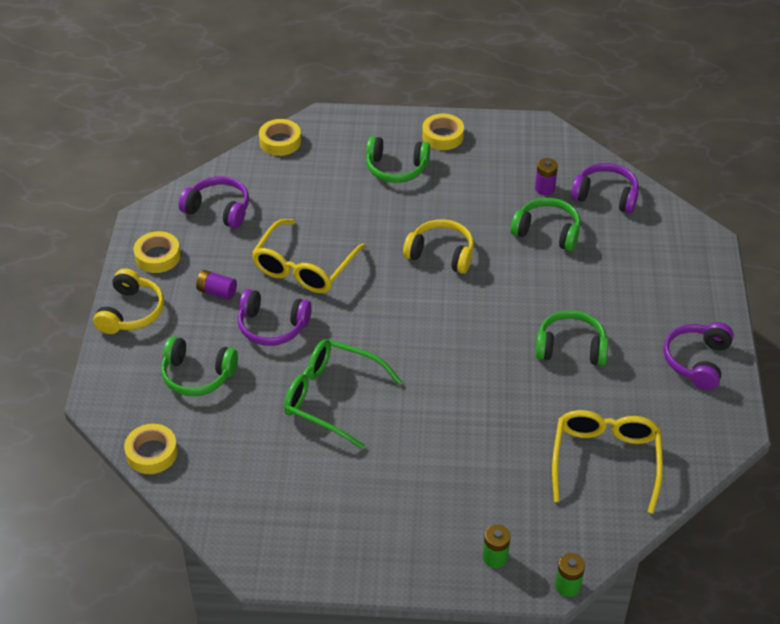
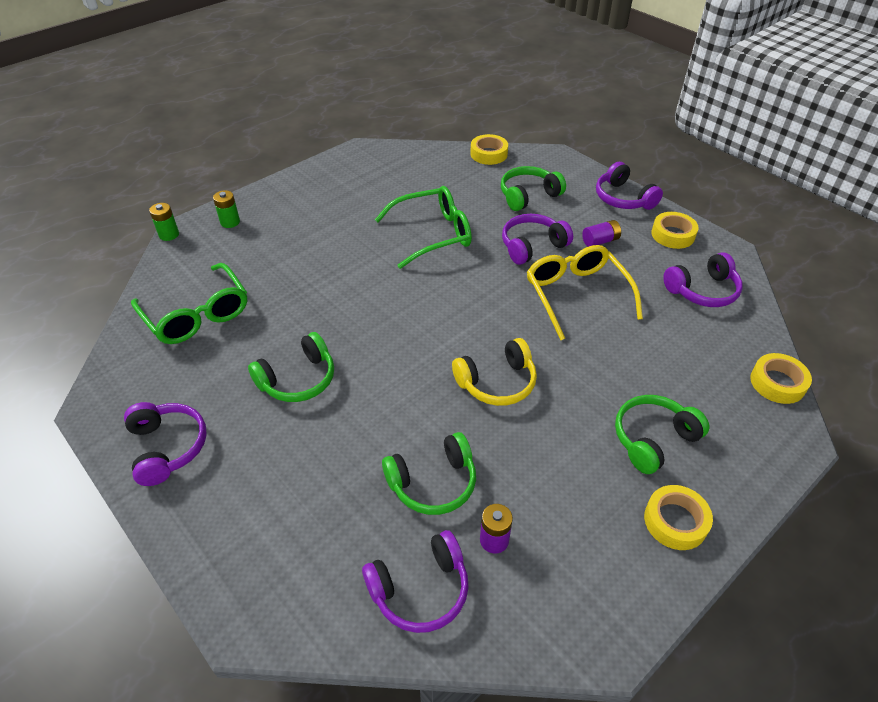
camera: 135 degrees right, 0 degrees up
(131, 312) = (623, 198): yellow headphones -> purple headphones
(605, 461) = (197, 314): yellow glasses -> green glasses

